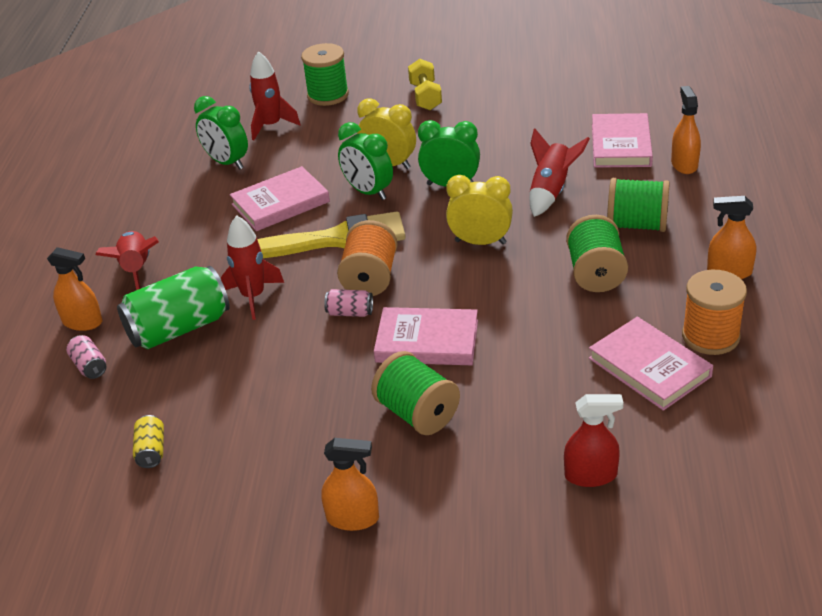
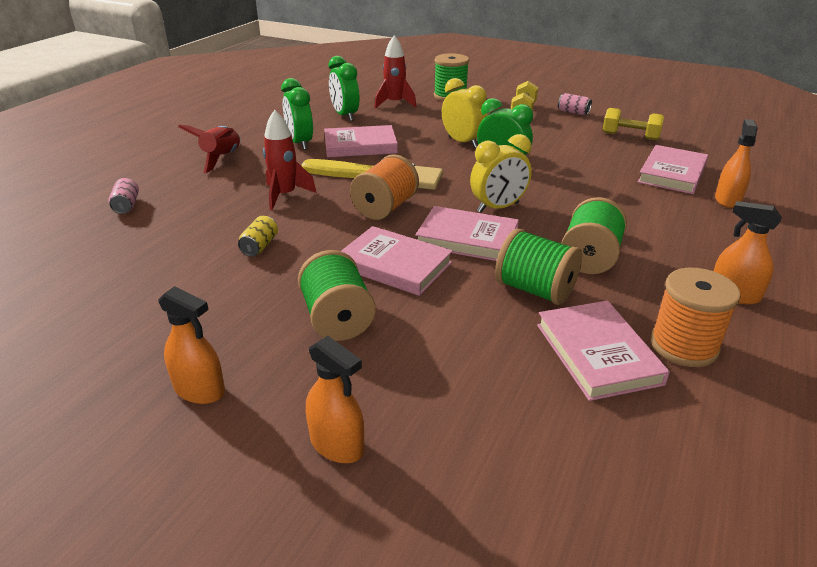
camera: 20 degrees right, 5 degrees down
(82, 322) = (153, 178): orange spray bottle -> orange spray bottle (337, 444)
(151, 451) = (102, 275): yellow can -> yellow can (260, 246)
(179, 328) = (212, 200): green can -> none
(350, 313) = (348, 226): pink can -> pink can (573, 112)
(368, 192) = (432, 154): green clock -> green clock (300, 143)
(474, 289) = (467, 239): none -> pink book
(480, 242) = (498, 208): yellow clock -> yellow clock turned 120 degrees clockwise
(551, 191) = (586, 189): red rocket -> none
(557, 103) = (630, 136): none -> yellow dumbbell
(591, 475) = (465, 439): red spray bottle -> none
(636, 225) = (654, 232): green spool -> green spool (535, 290)

